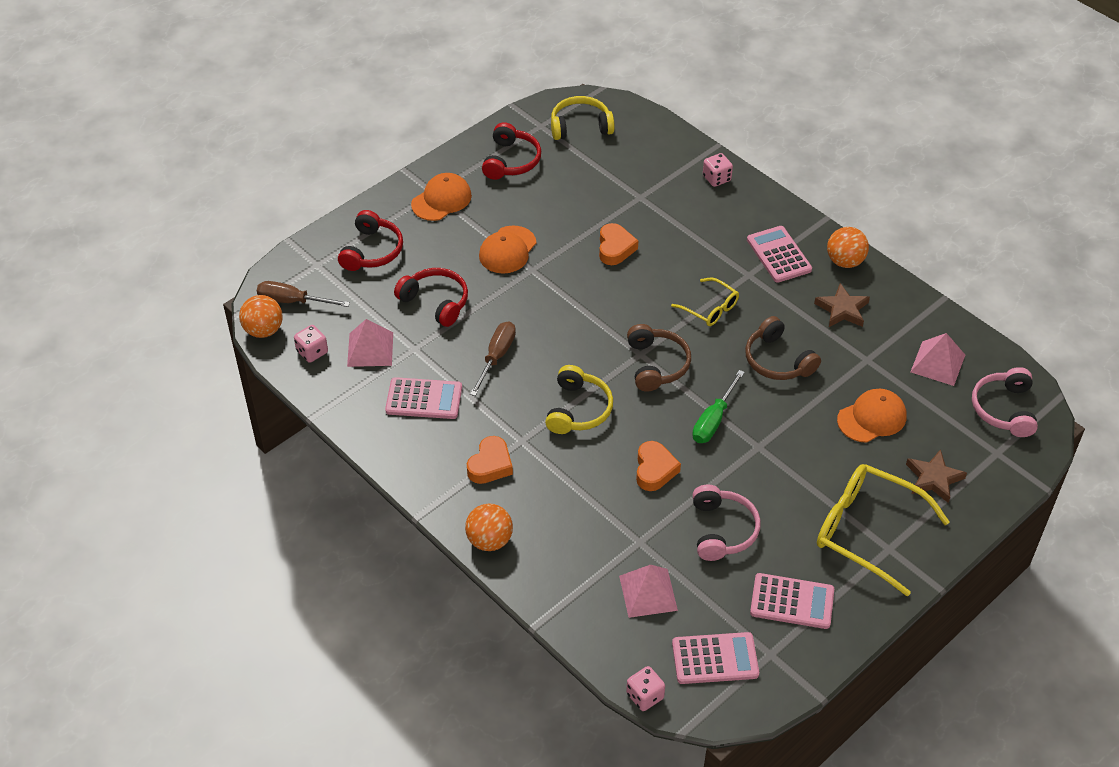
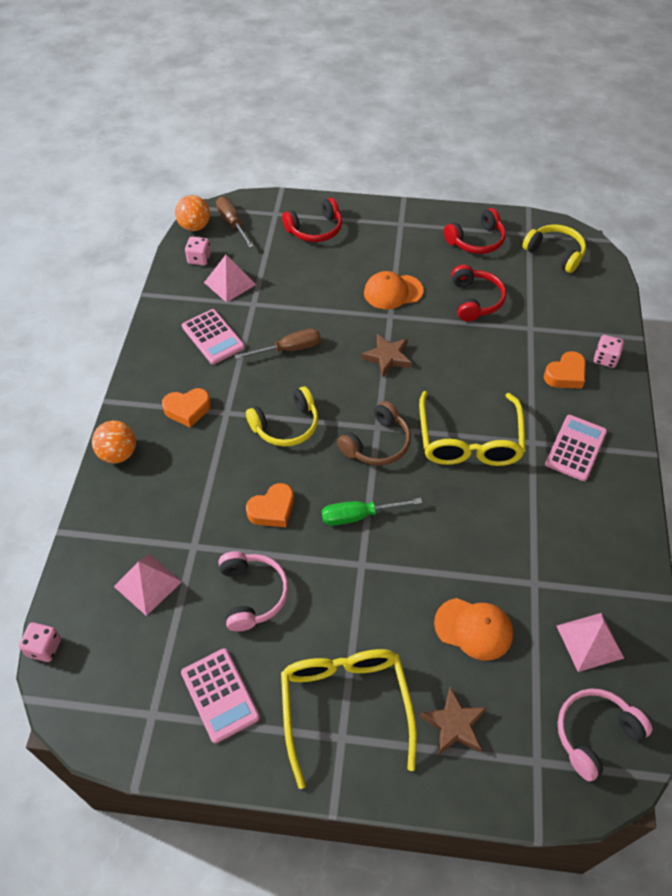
camera: 50 degrees right, 5 degrees up
(435, 302) = (305, 287): red headphones -> red headphones (475, 300)
(441, 200) = (398, 231): orange cap -> none
(615, 248) = (463, 346): orange heart -> orange heart (565, 375)
(710, 308) = (469, 440): yellow glasses -> yellow glasses, size x1.89
(715, 659) = (117, 674): pink calculator -> none
(722, 530) = (252, 594): pink headphones -> pink headphones turned 60 degrees counterclockwise
(778, 360) = (464, 519): brown headphones -> none
(842, 309) = (568, 529): brown star -> brown star (387, 357)
(845, 261) = (623, 497): orange ball -> none

